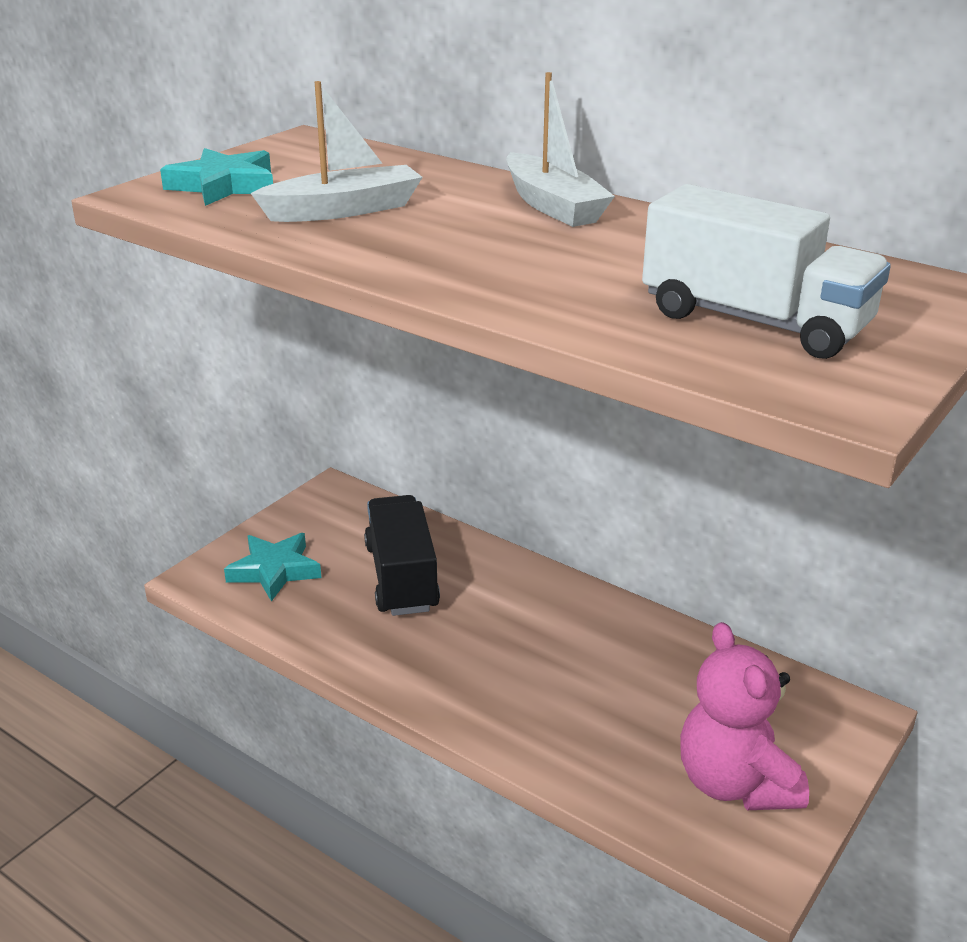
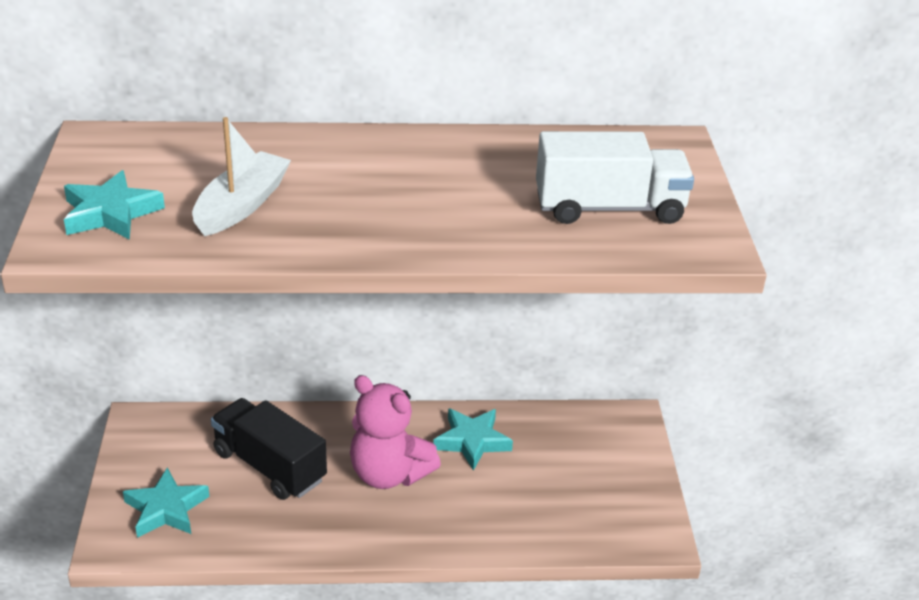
camera: 40 degrees left, 5 degrees up
(553, 206) = (377, 149): white boat -> none
(631, 649) = (472, 441): none -> turquoise star
(734, 783) = (605, 497): pink teddy bear -> pink teddy bear (389, 474)

